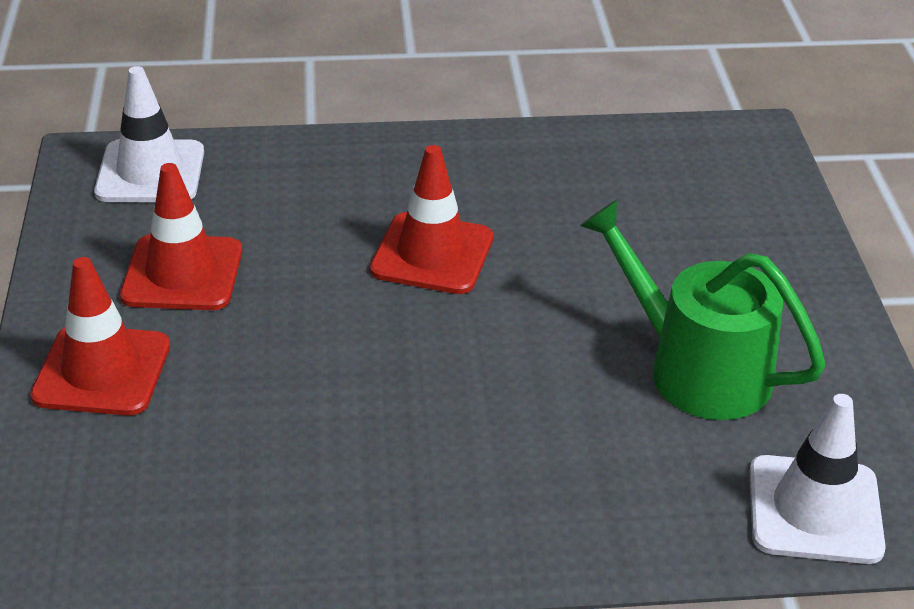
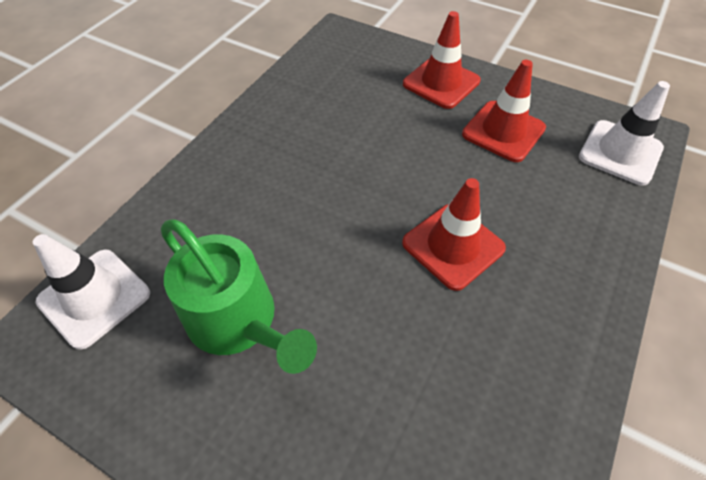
camera: 125 degrees right, 15 degrees up
(697, 369) = (238, 321): green watering can -> green watering can turned 60 degrees clockwise

